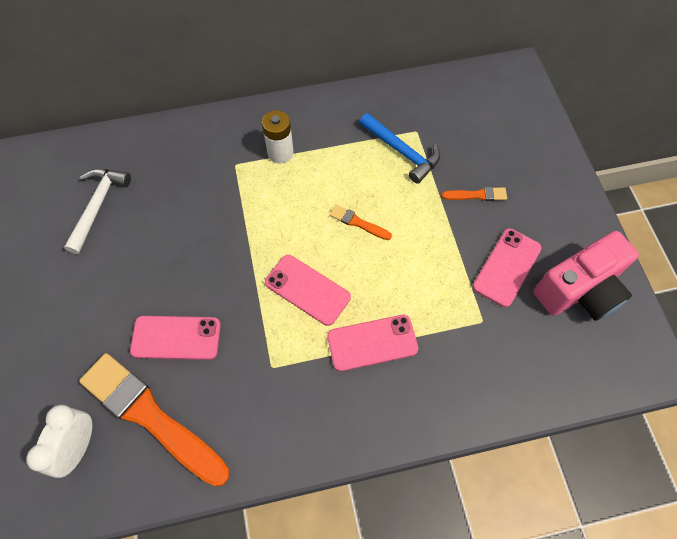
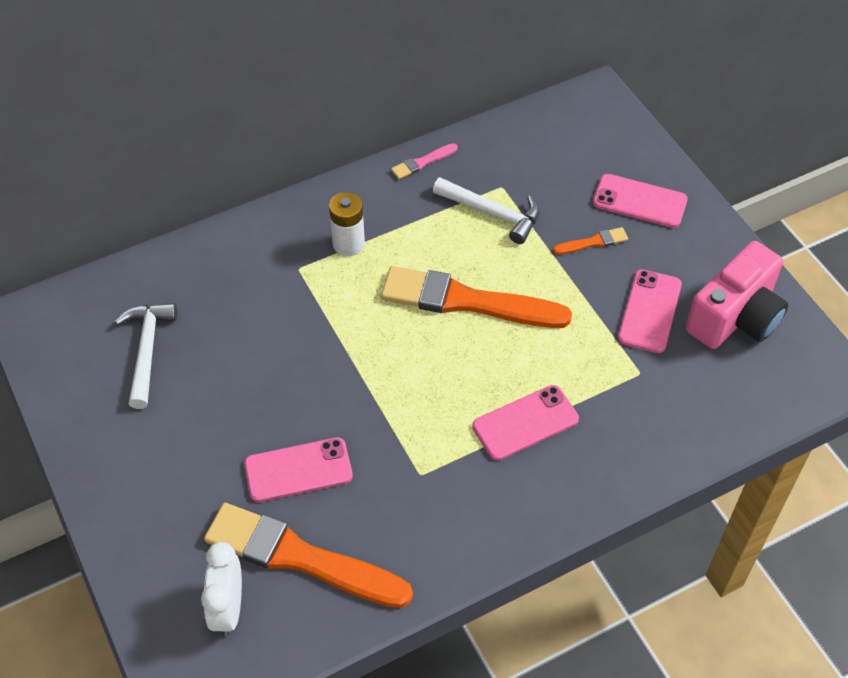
camera: 15 degrees left, 10 degrees down
(307, 290) = (433, 385): pink phone -> pink phone (639, 201)
(358, 222) = (466, 301): orange brush -> orange brush, size x2.38
(360, 97) = (422, 162): none -> pink brush
(402, 152) = (492, 213): blue hammer -> white hammer

